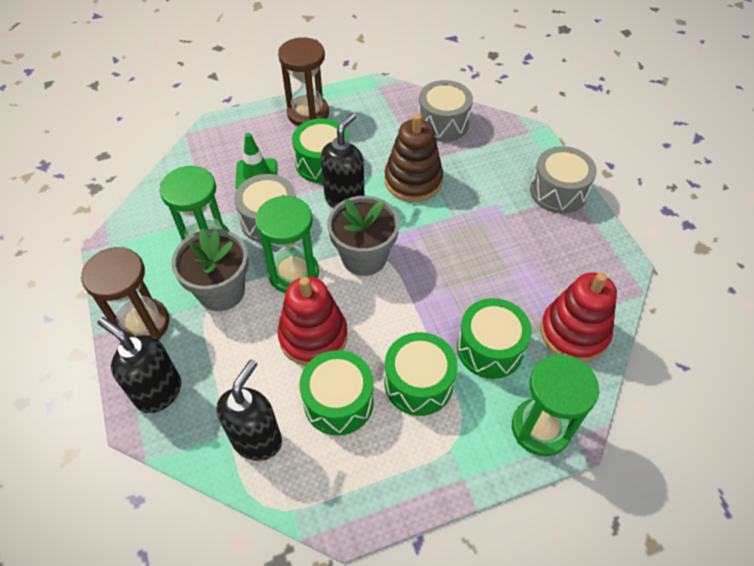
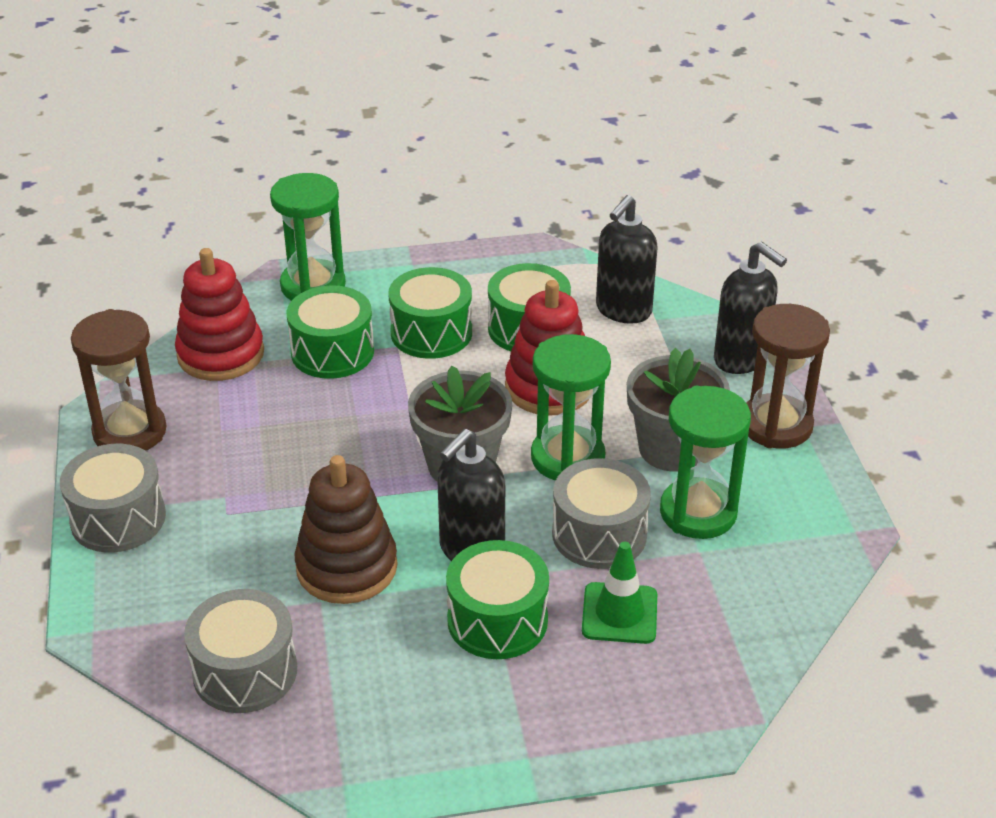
camera: 170 degrees left, 15 degrees down
(308, 113) = (509, 732): brown hourglass -> brown hourglass (130, 432)

